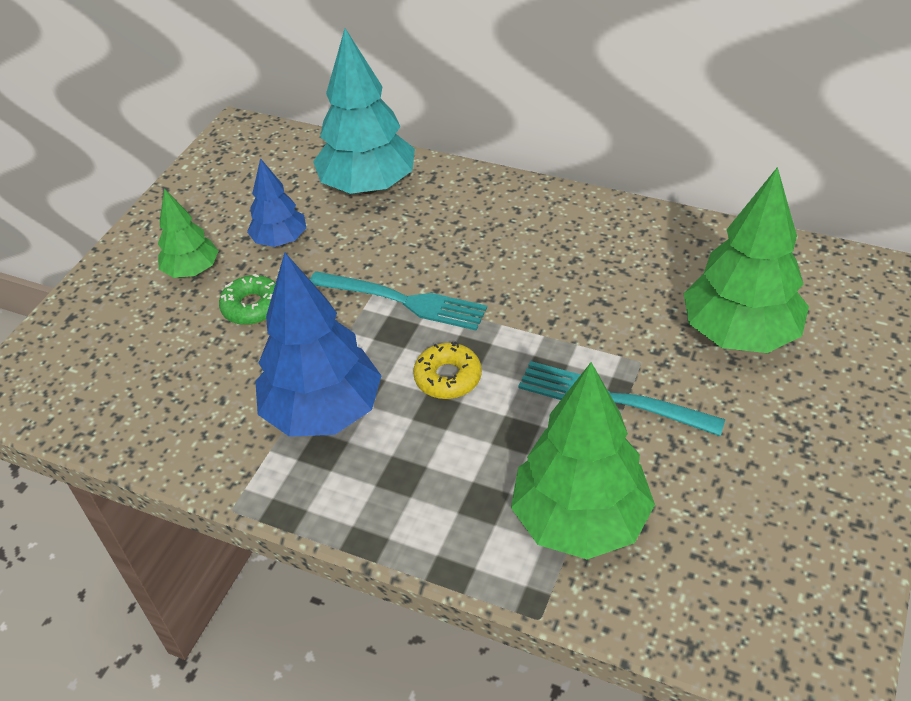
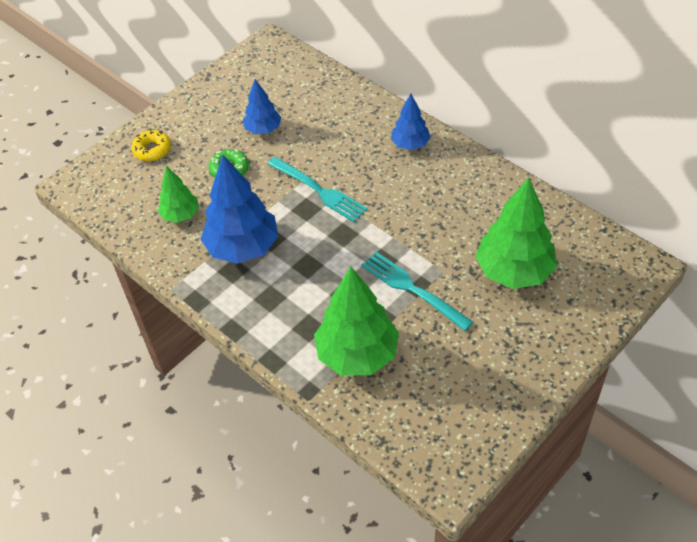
camera: 20 degrees right, 5 degrees up
(192, 270) = (204, 135): green tree -> green tree (181, 215)
(368, 186) = (333, 105): turquoise tree -> none
(448, 377) = (323, 247): yellow donut -> yellow donut (152, 150)
(503, 208) = (410, 144): none -> blue tree

